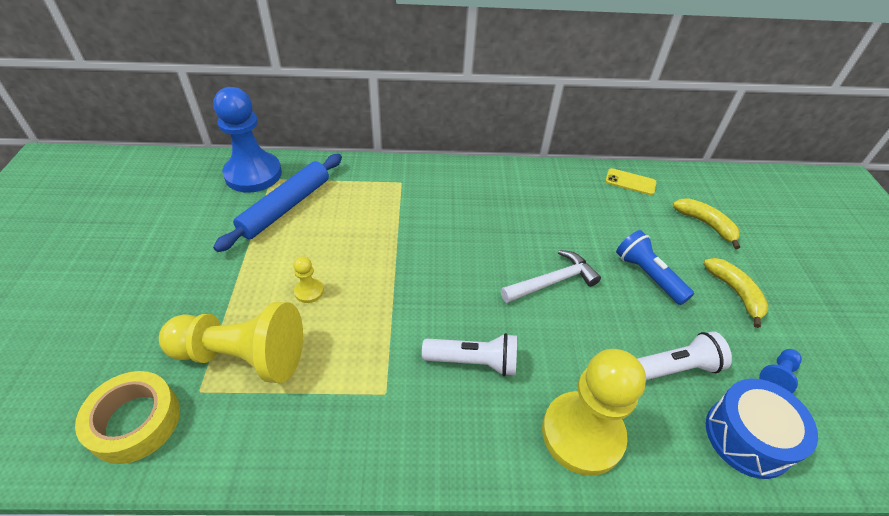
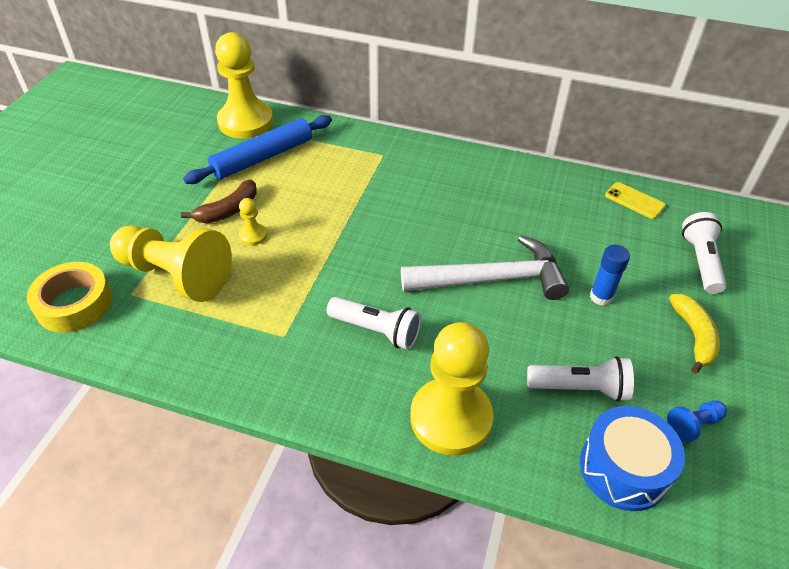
camera: 20 degrees right, 0 degrees up
(253, 174) = (245, 122): blue pawn -> yellow pawn
(272, 270) = (228, 210): none -> brown banana
(552, 281) = (492, 279): white hammer -> white hammer, size x1.51
(648, 275) = (601, 297): blue flashlight -> blue glue stick
(705, 224) = (700, 261): yellow banana -> white flashlight

